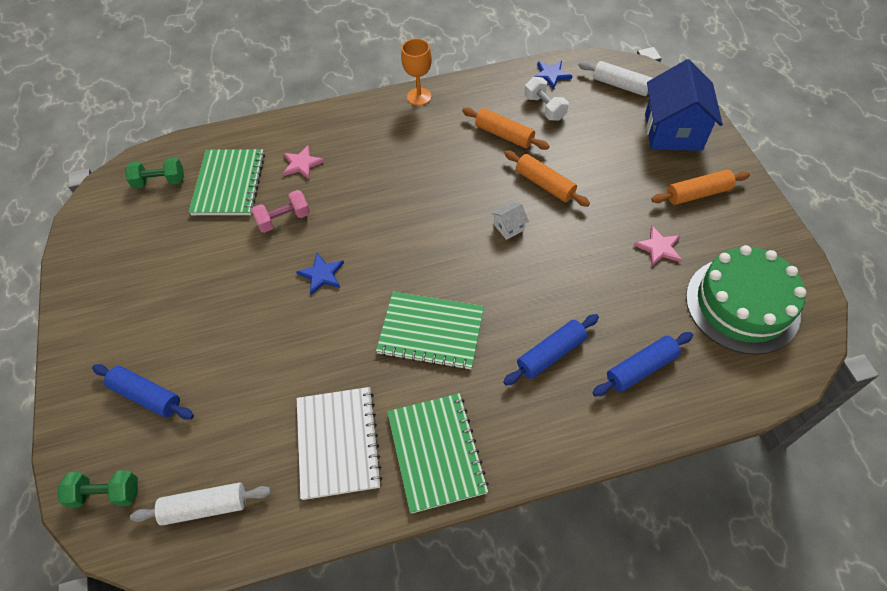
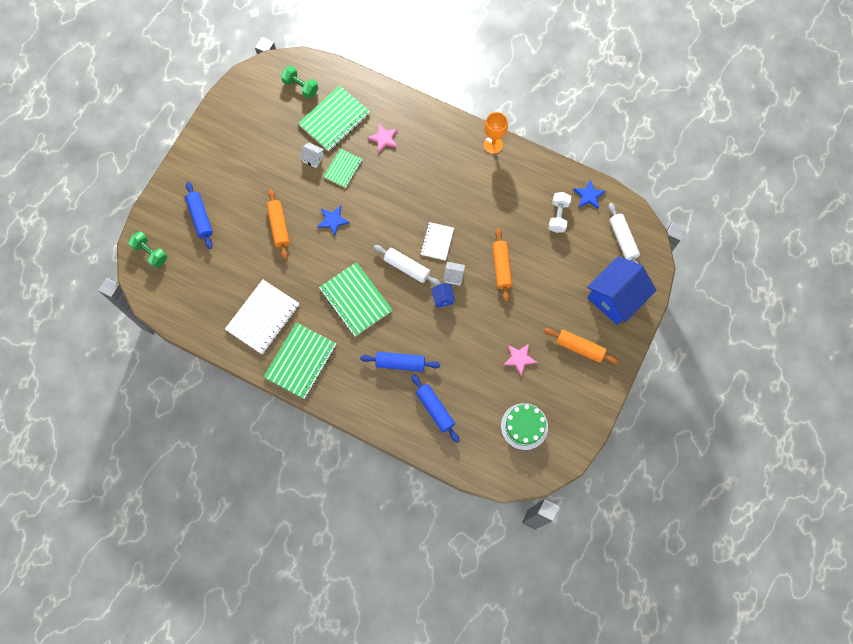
camera: 40 degrees right, 15 degrees up
(205, 507) = (185, 296): white rolling pin -> white rolling pin (407, 267)
(239, 234) = (313, 159): none -> white house
(284, 219) = (343, 169): pink dumbbell -> green notebook
(457, 210) = (437, 241): none -> white notebook
(504, 135) = (514, 215): orange rolling pin -> orange rolling pin (279, 226)
(521, 255) = (443, 298): none -> blue house
(640, 368) = (435, 409): blue rolling pin -> blue rolling pin turned 45 degrees clockwise
(742, 305) = (524, 426): green cake -> green cake, size x0.62

